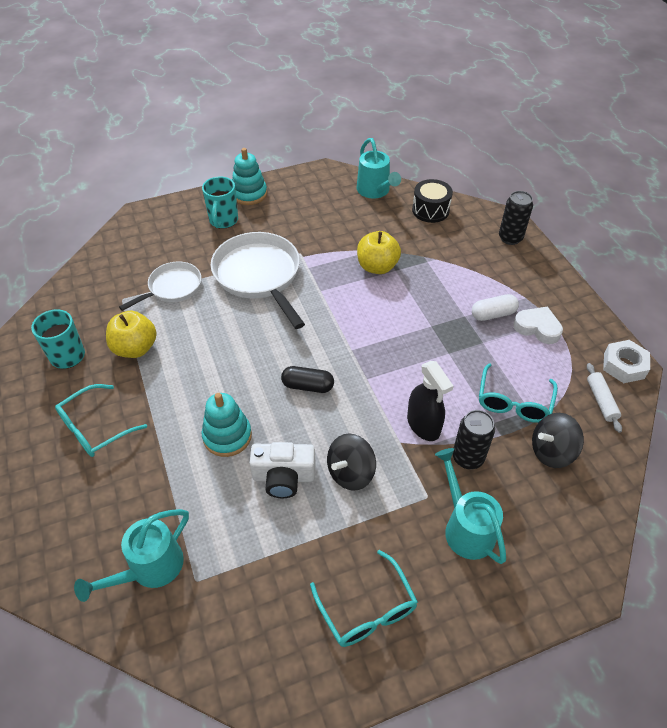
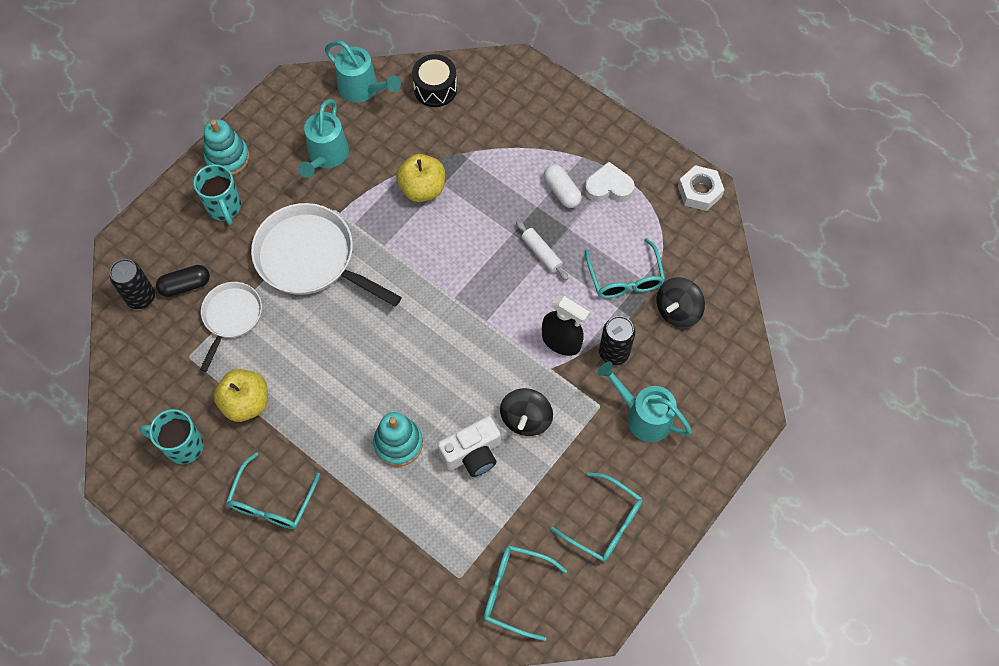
camera: 30 degrees left, 15 degrees up
(149, 569) = (415, 590): turquoise watering can -> turquoise watering can (326, 157)
(238, 626) = (516, 592): none -> turquoise glasses
(308, 386) = (438, 356): black capsule -> black capsule (185, 285)
(493, 314) = (562, 191): white capsule -> white capsule turned 75 degrees counterclockwise
(510, 238) = (533, 88): black can -> black can (141, 297)
(601, 401) = (696, 239): white rolling pin -> white rolling pin (541, 253)

